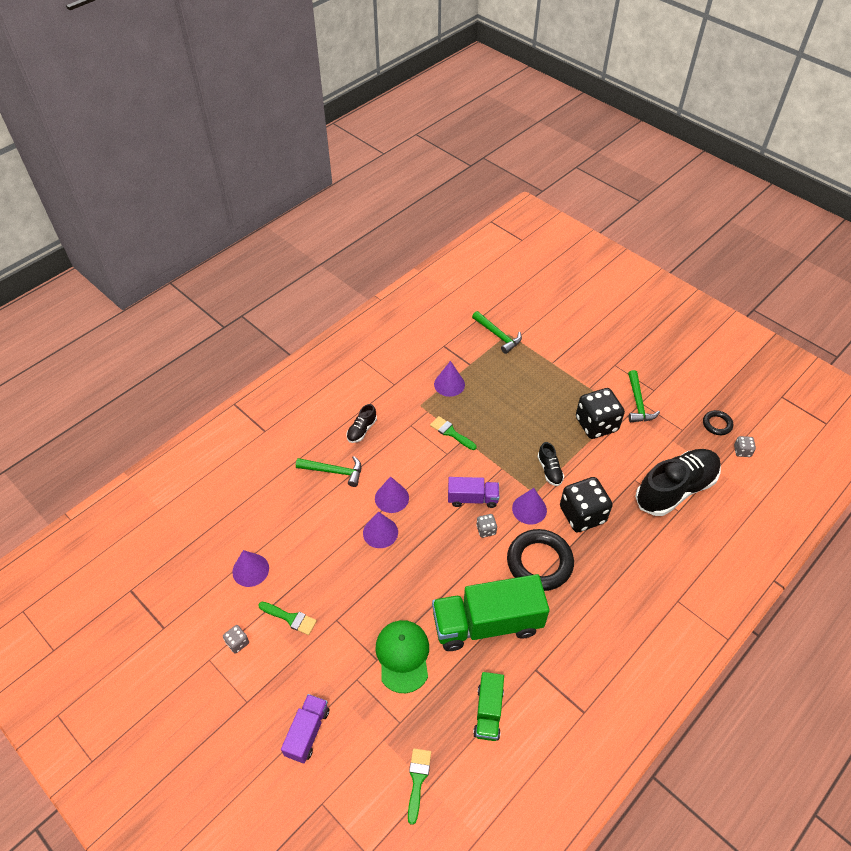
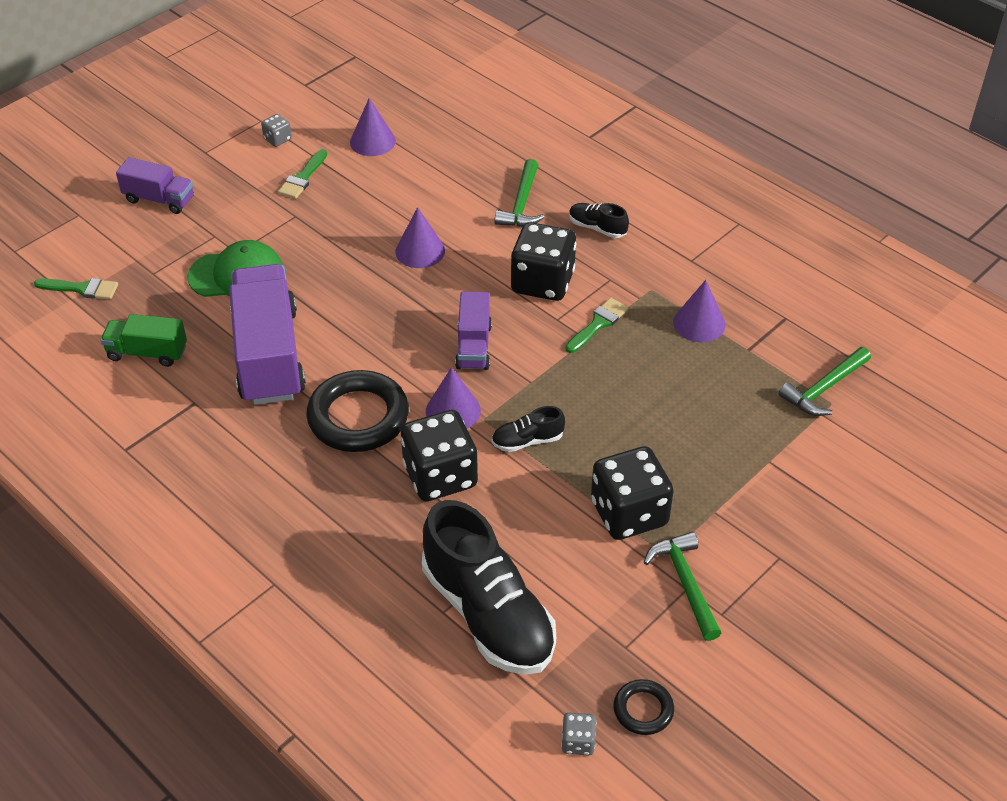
camera: 90 degrees right, 5 degrees down
(391, 498) = (476, 261): purple cone -> none
(413, 461) = (542, 282): none -> black dice
(486, 530) = (418, 359): grey dice -> none
(487, 623) = (269, 355): green truck -> purple truck
(638, 403) = (685, 583): green hammer -> green hammer turned 75 degrees clockwise

